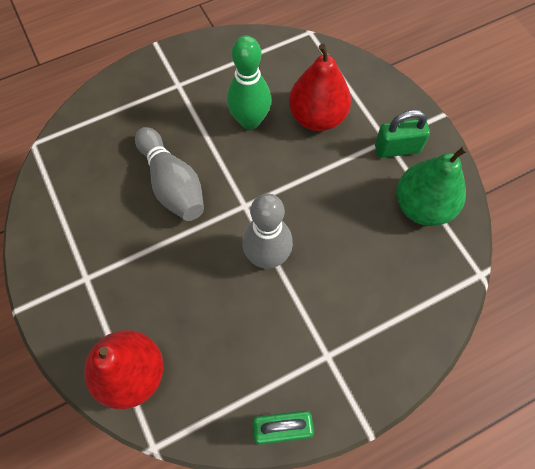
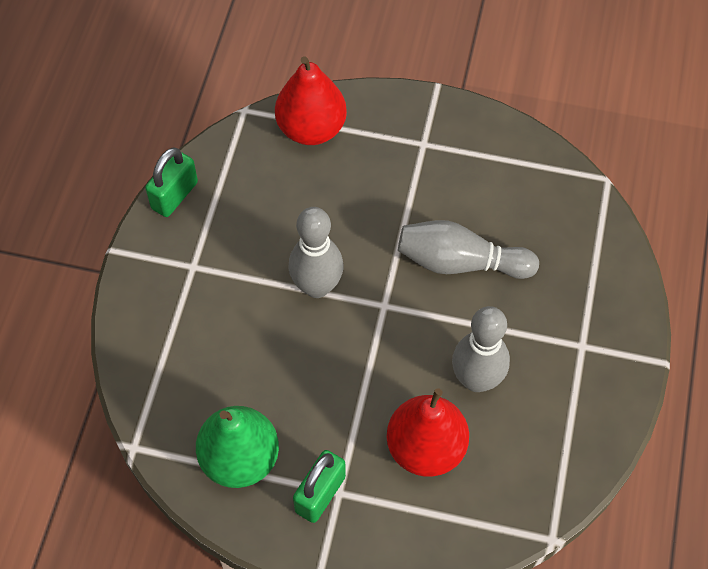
camera: 130 degrees right, 5 degrees down
(250, 121) = (476, 379): green bowling pin -> grey bowling pin

